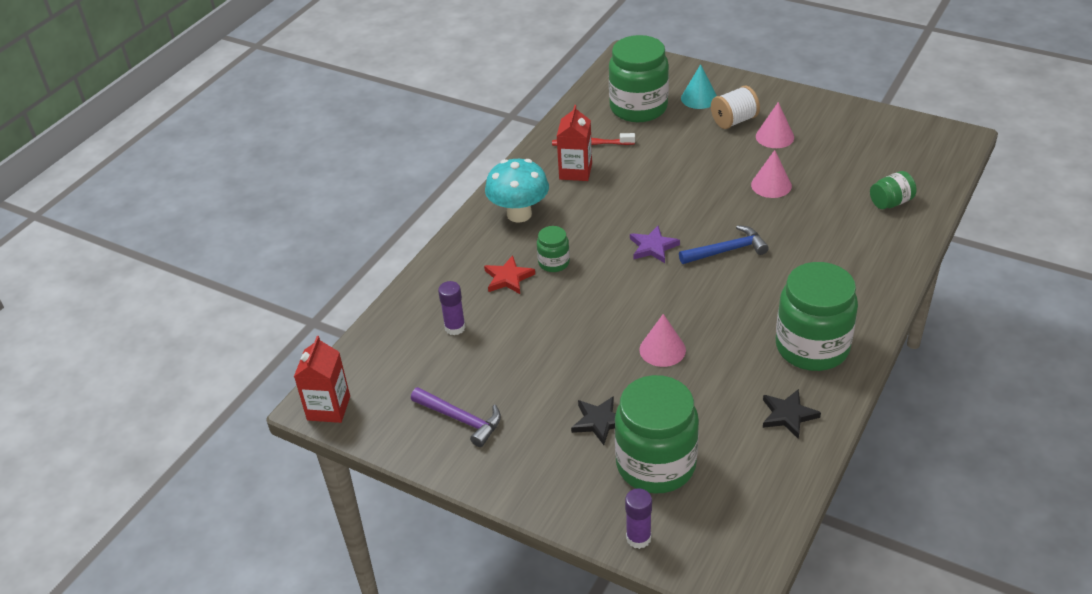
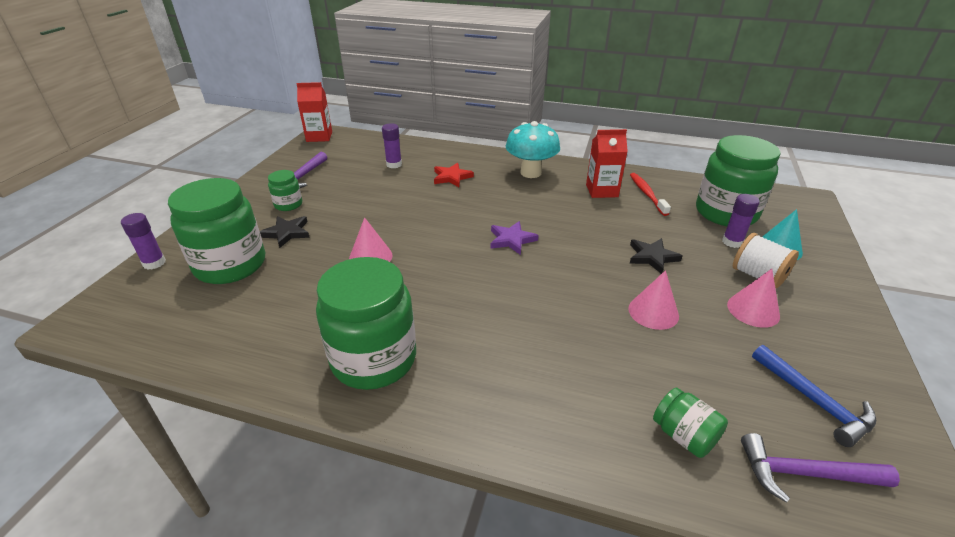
camera: 75 degrees right, 5 degrees down
(554, 263) = (475, 193): green jar -> green jar (288, 204)
(685, 119) = (732, 242): none -> purple glue stick
(727, 250) = (522, 286): blue hammer -> blue hammer (814, 401)
(788, 415) = (271, 344): black star -> black star (652, 257)
(918, 165) = (804, 474): none -> purple hammer

